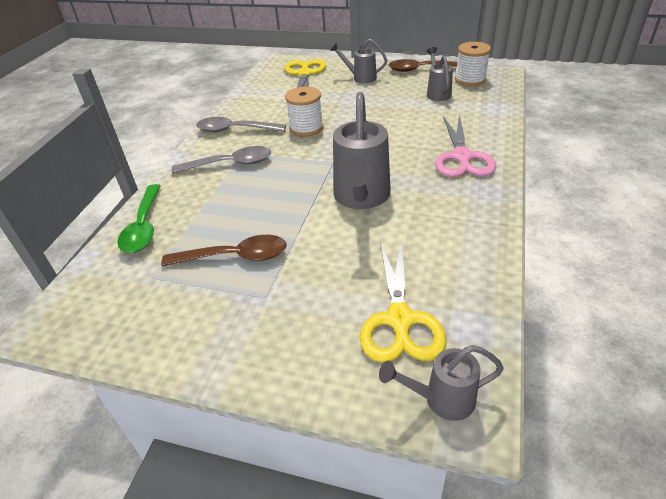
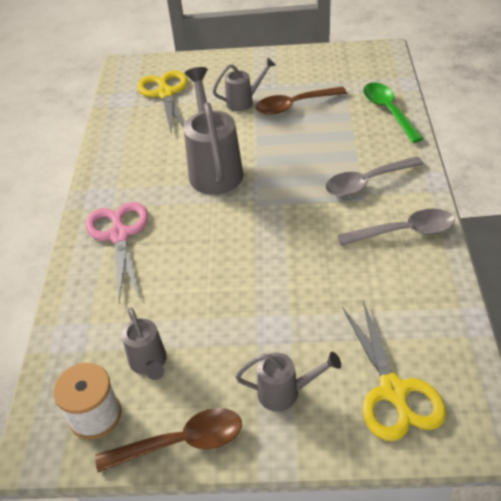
camera: 165 degrees right, 5 degrees up
(306, 128) = (314, 251): white spool -> none
(441, 400) = (140, 68): grey watering can -> grey watering can (244, 101)

